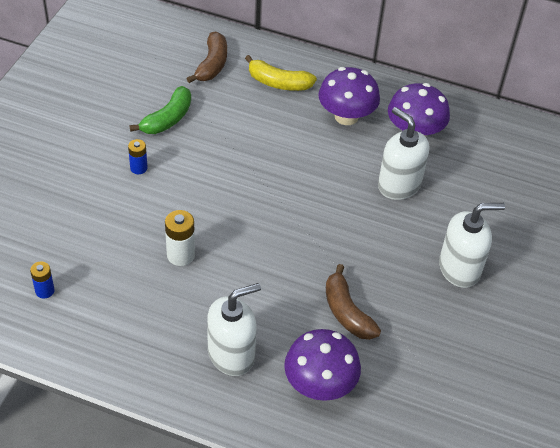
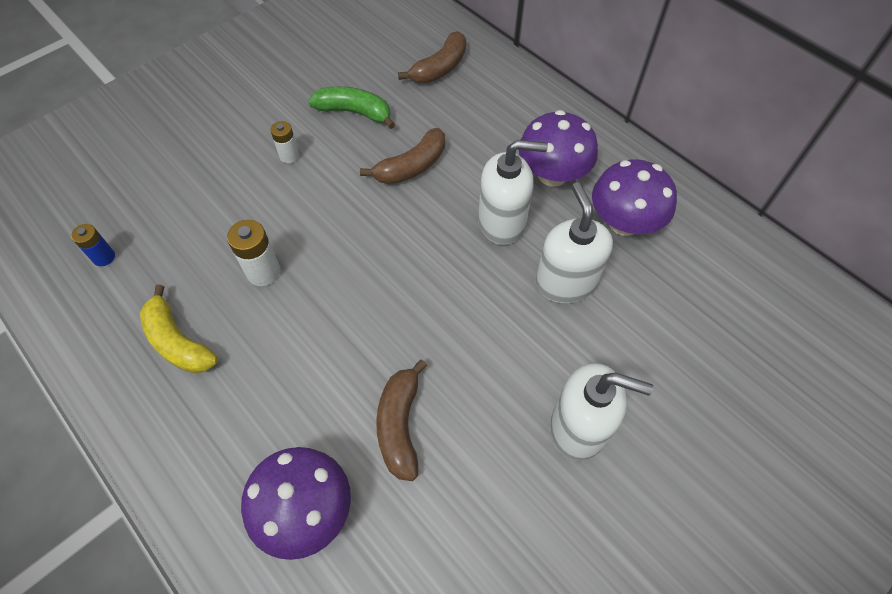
camera: 30 degrees right, 10 degrees up
(138, 168) = (289, 156): blue battery -> white battery
(167, 119) = (354, 112): green banana -> green banana turned 135 degrees counterclockwise
(231, 354) = (234, 420): white soap dispenser -> white soap dispenser (502, 222)
(240, 144) = (411, 167): none -> brown banana
(278, 83) = (498, 110): yellow banana -> yellow banana (178, 341)

